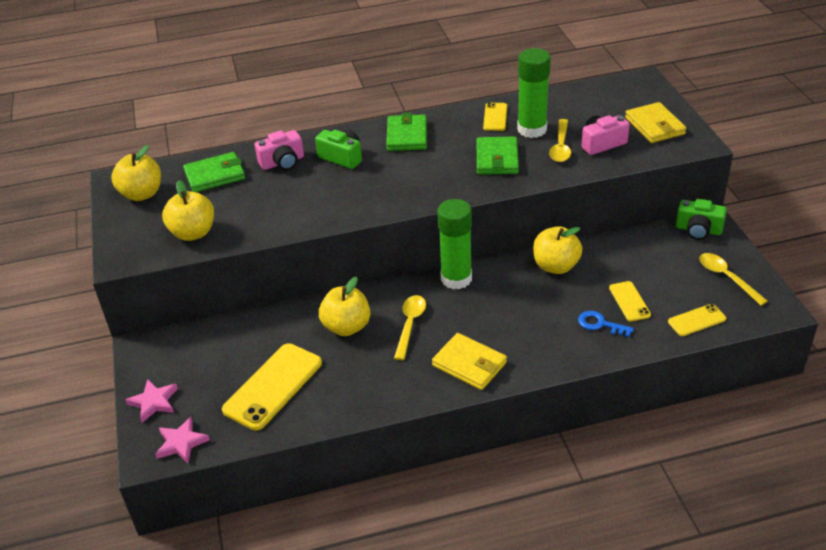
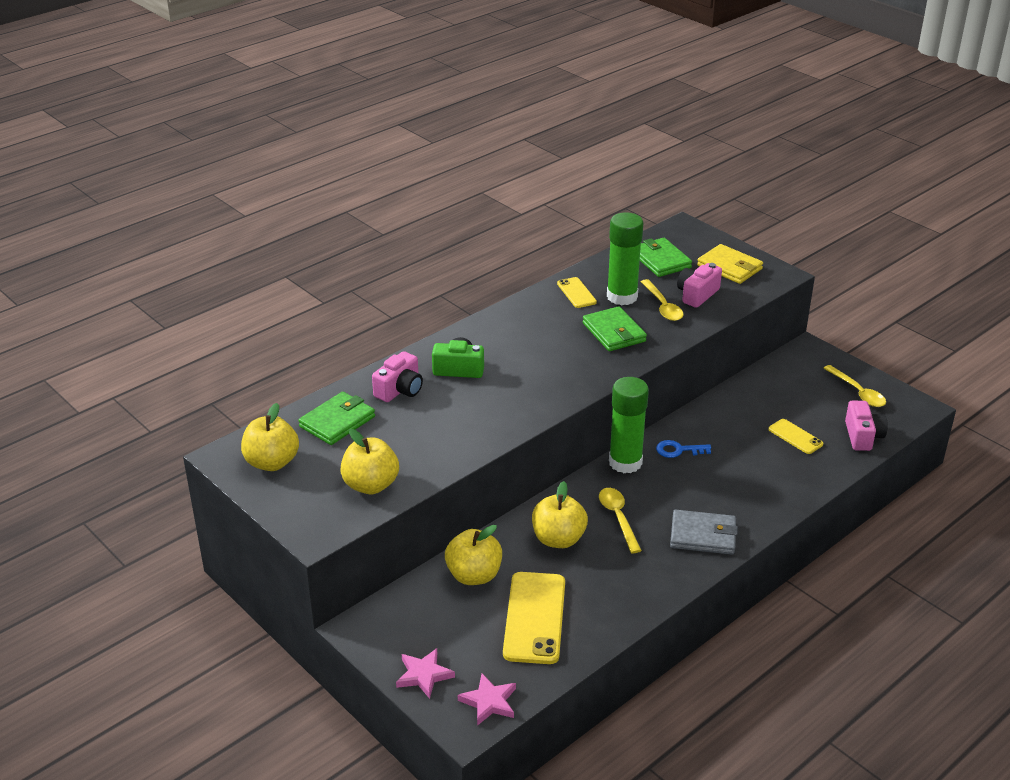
camera: 30 degrees left, 5 degrees down
(407, 136) = (505, 332): green wallet -> green wallet (661, 260)
(469, 364) = (703, 535): yellow wallet -> grey wallet
(556, 266) = (707, 424): yellow apple -> yellow apple (474, 575)
(600, 324) = (786, 464): blue key -> blue key (678, 450)
(696, 320) = (862, 436): yellow phone -> pink camera
(698, 230) = (803, 357): green camera -> none
(726, 277) = (858, 392): yellow spoon -> yellow spoon turned 150 degrees counterclockwise

